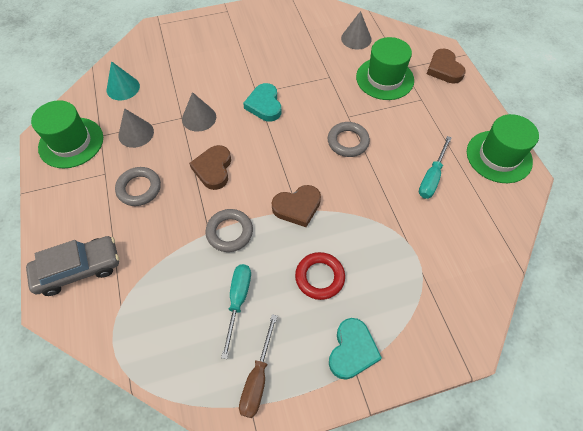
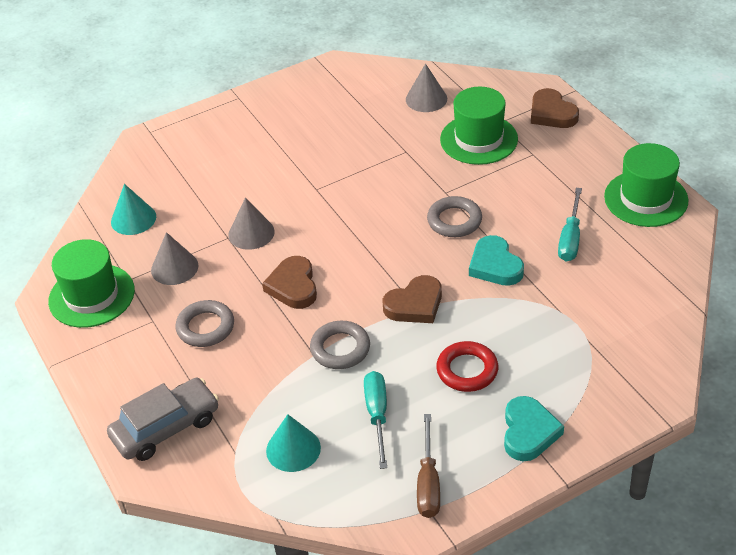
camera: 10 degrees left, 15 degrees down
(164, 315) = (293, 449): none -> turquoise cone
(264, 105) = (332, 201): turquoise heart -> turquoise heart (495, 265)

